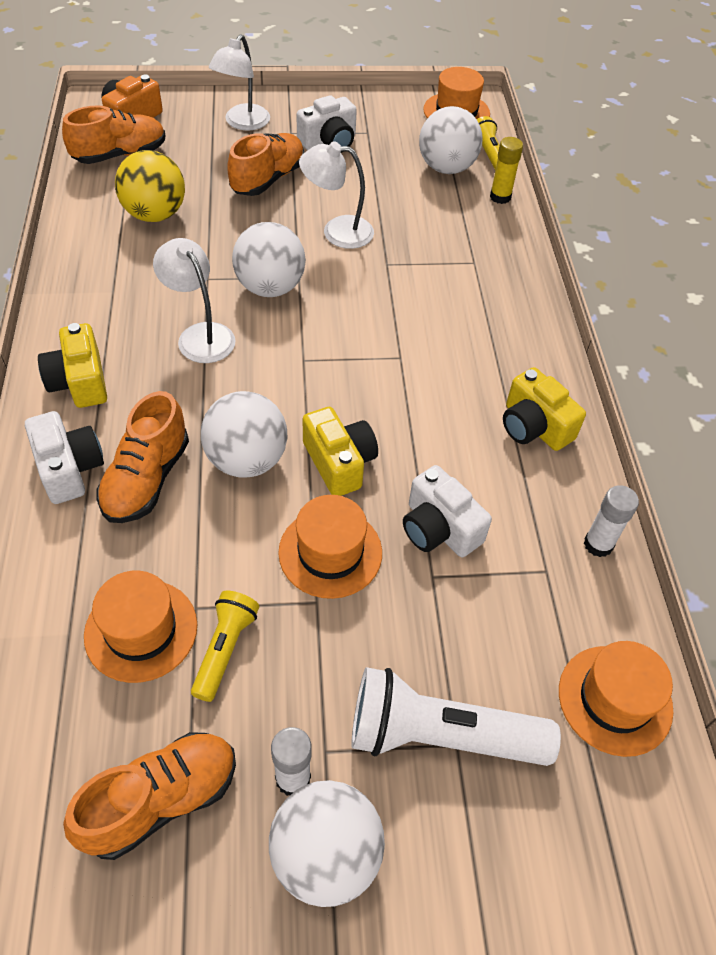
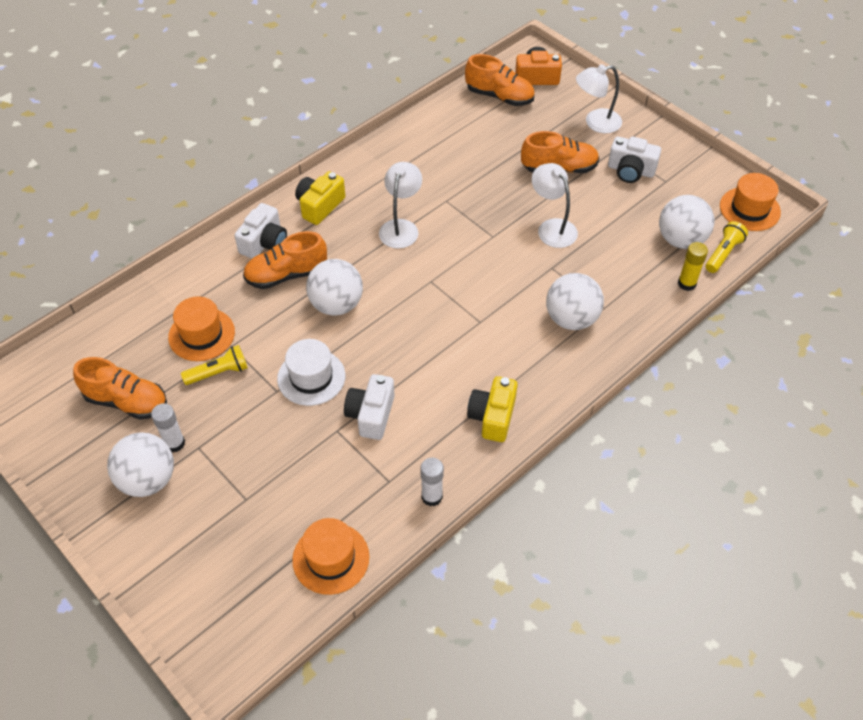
camera: 55 degrees right, 0 degrees up
(155, 214) = (469, 145): yellow ball -> none
(270, 287) = (470, 230): white ball -> white ball (571, 319)
(330, 552) = (311, 377): orange hat -> white hat
(339, 463) = (373, 344): yellow camera -> none
(440, 736) = (244, 489): white flashlight -> none

